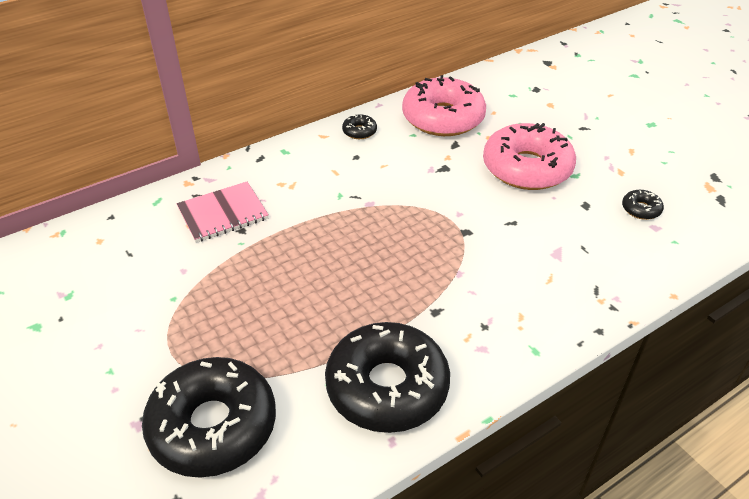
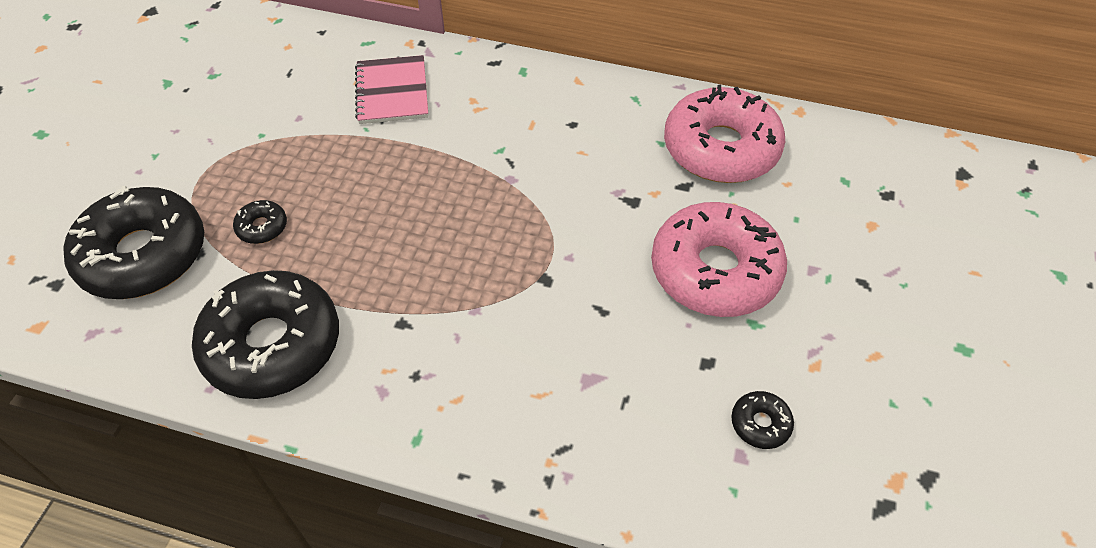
camera: 50 degrees right, 10 degrees up
(223, 214) = (392, 92): pink notebook -> pink notebook turned 60 degrees clockwise
(359, 131) = (616, 101): black donut -> black donut (262, 227)

